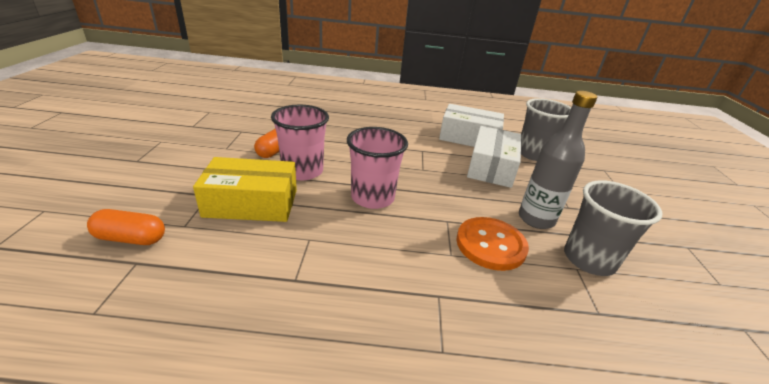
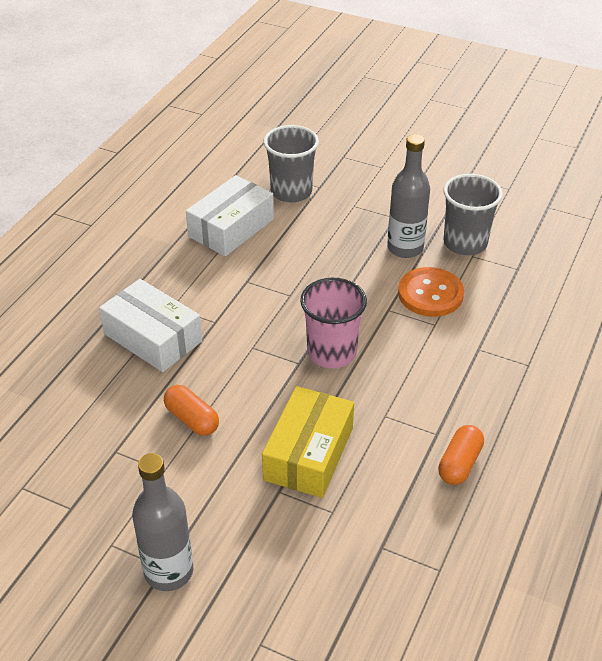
camera: 65 degrees left, 10 degrees up
(131, 238) = (342, 555): orange capsule -> orange capsule (459, 464)
(132, 163) = (169, 571): none -> grey bottle
(302, 171) = (255, 400): pink cup -> none
(491, 167) = (306, 238): white box -> white box (153, 337)

